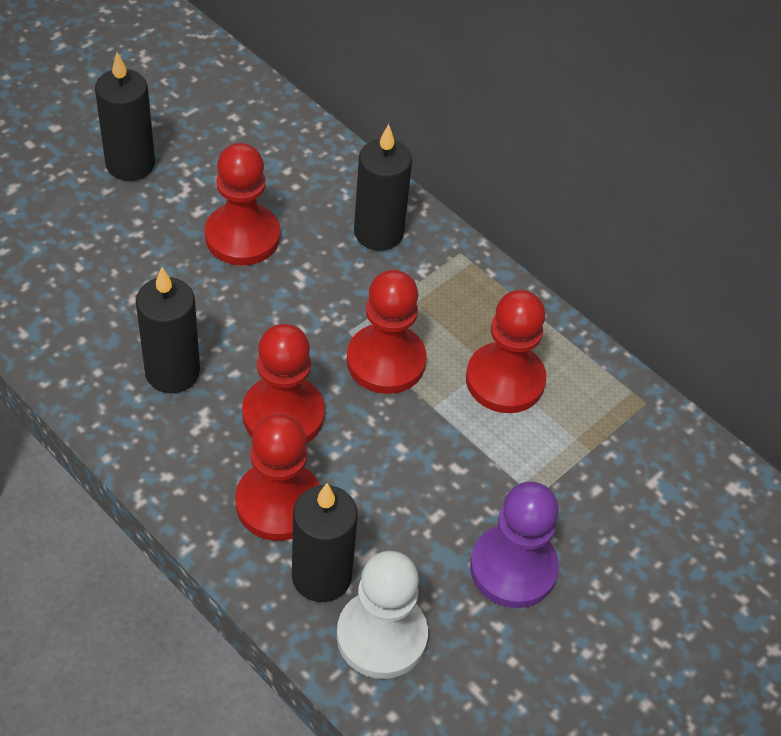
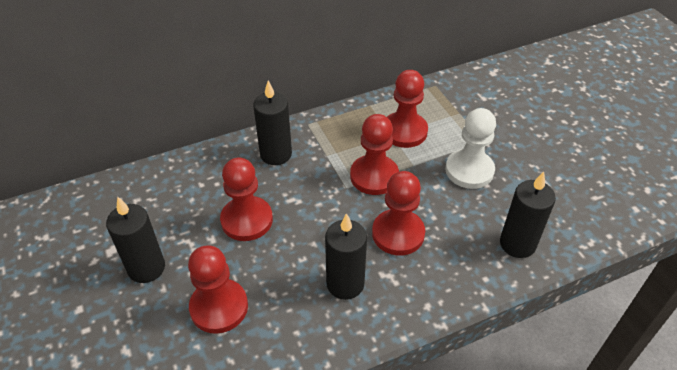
camera: 65 degrees left, 5 degrees down
(278, 503) = (462, 252): red pawn -> red pawn (219, 307)
(381, 636) = (560, 227): white pawn -> white pawn (469, 170)
(513, 568) = (525, 162): purple pawn -> none

